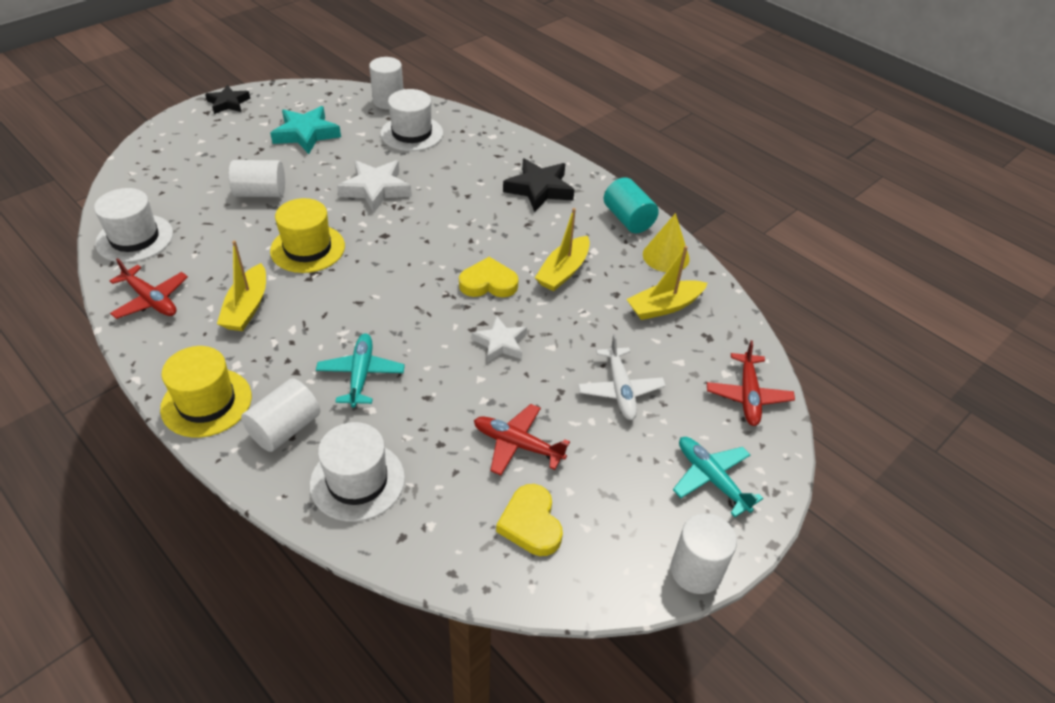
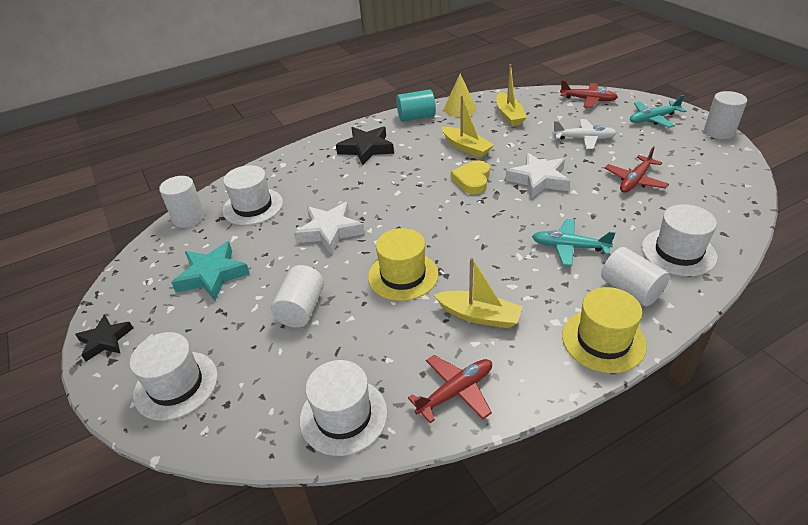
camera: 70 degrees left, 5 degrees down
(178, 148) = (176, 385): none -> white hat
(500, 343) = (538, 180): white star -> white star, size x1.52
(531, 524) = (700, 181): yellow heart -> none

